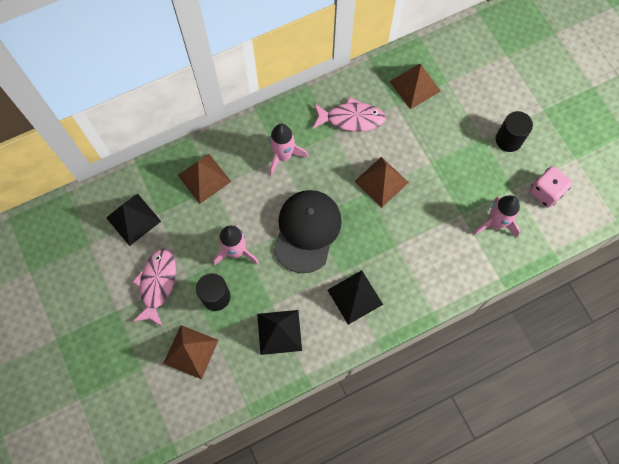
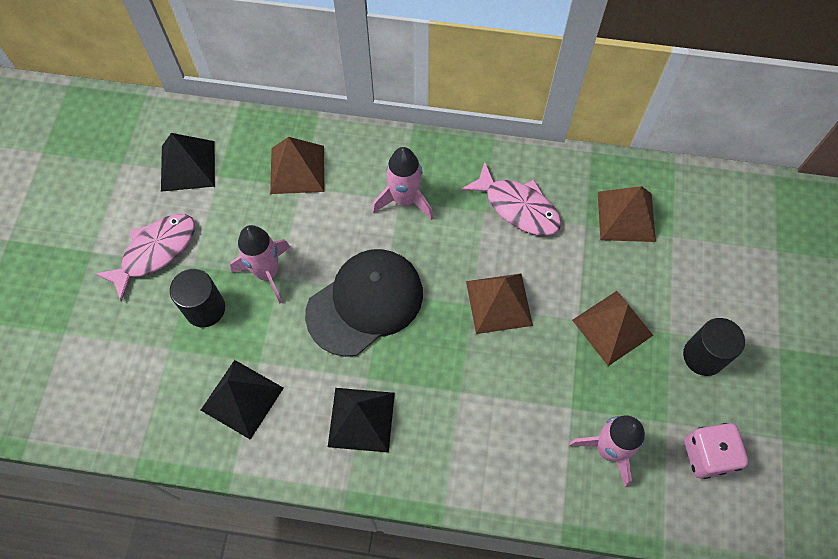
camera: 35 degrees right, 5 degrees down
(191, 351) = (129, 351): brown pyramid -> brown pyramid (612, 327)

